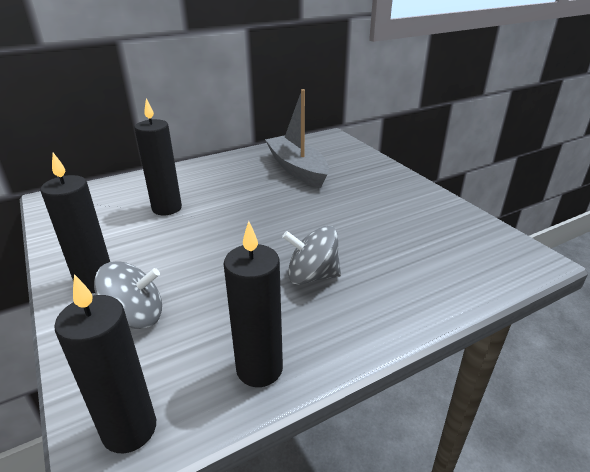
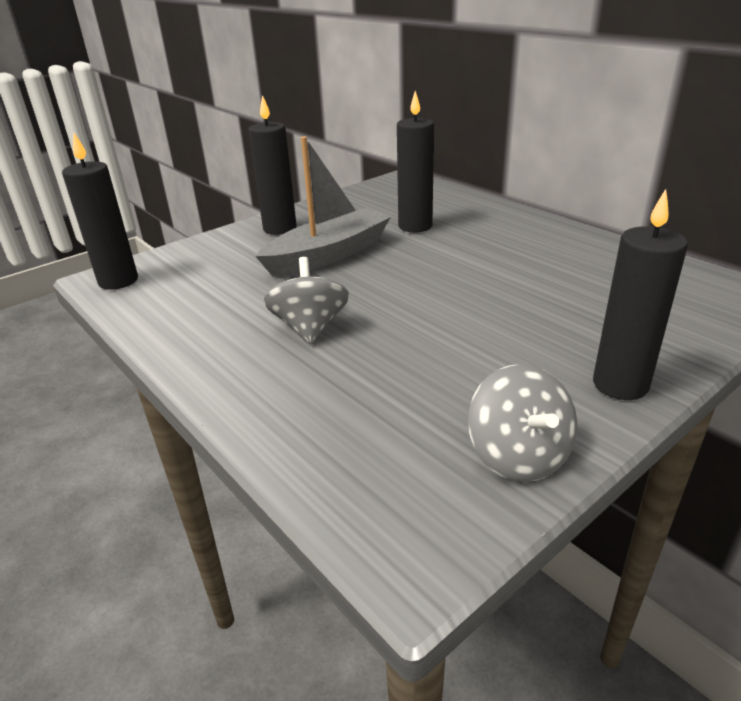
camera: 80 degrees right, 0 degrees up
(135, 316) = (236, 254): grey spinning top -> grey spinning top (518, 456)
(259, 369) = (168, 319): black candle -> black candle (620, 384)
(297, 169) = (583, 281): grey boat -> grey boat (328, 255)

